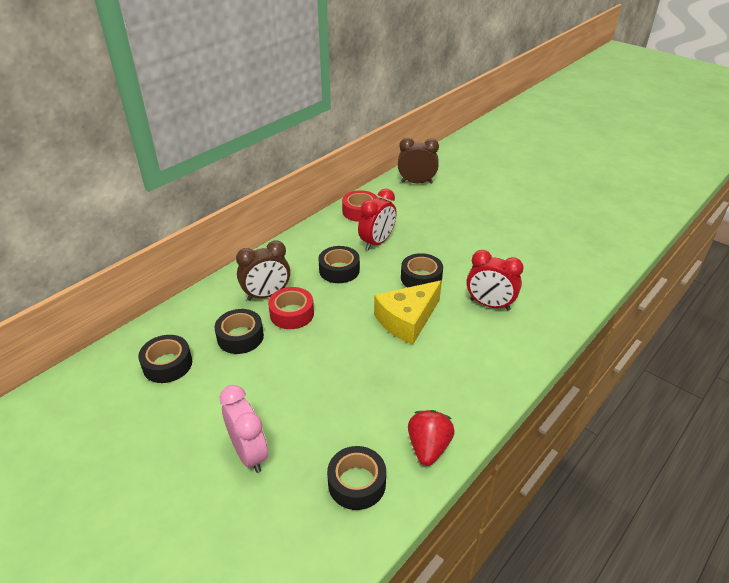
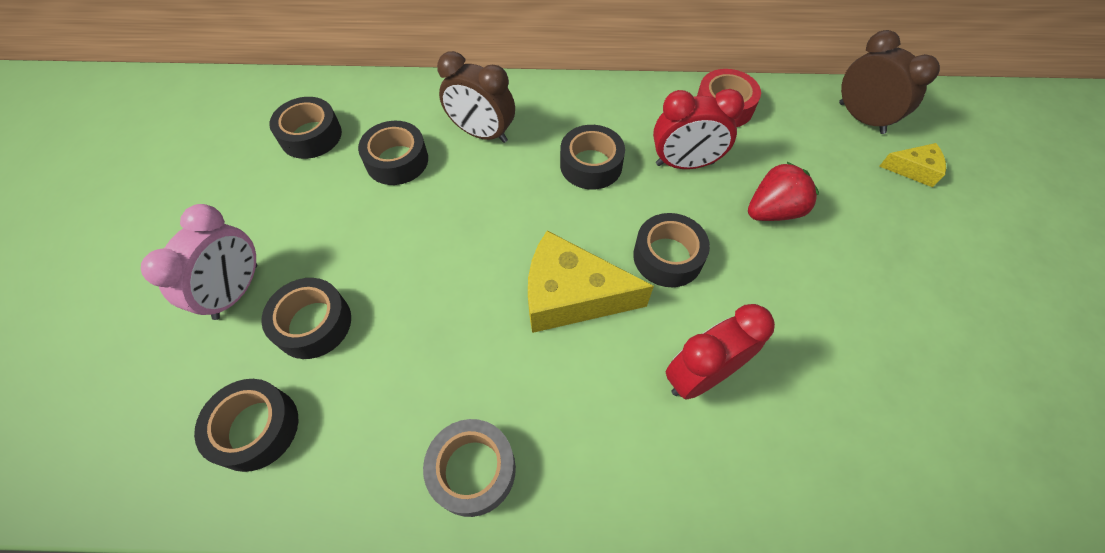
camera: 50 degrees right, 20 degrees up
(292, 314) = (473, 176): red tape -> none
(314, 427) = (313, 324): none -> black tape
(428, 447) = (363, 474): red strawberry -> red strawberry (773, 211)
(458, 188) = (913, 170): none -> yellow cheese
(465, 404) = (473, 470): none -> grey tape
(489, 305) = (701, 375): red clock -> red clock turned 75 degrees clockwise

